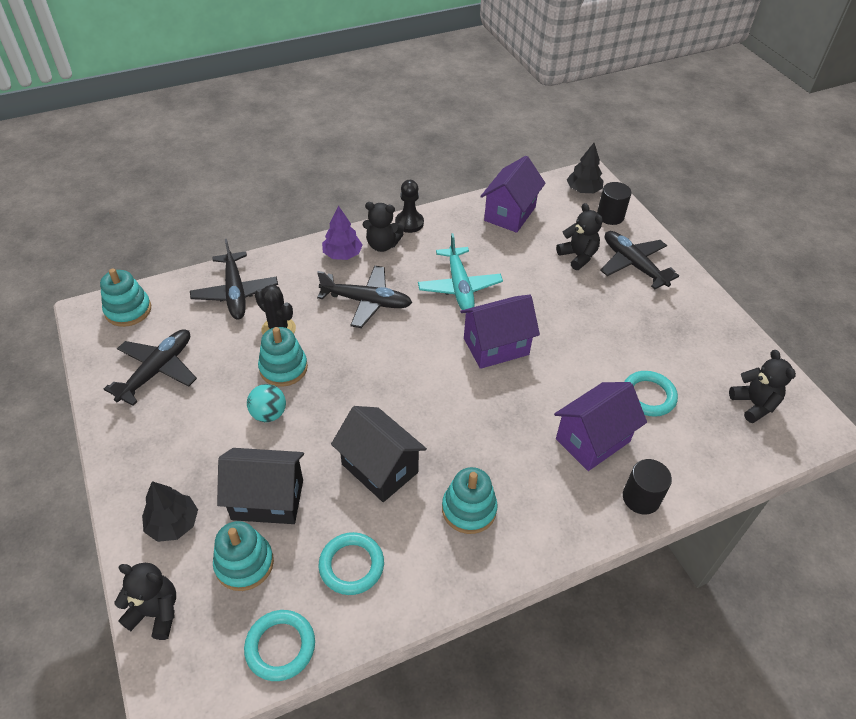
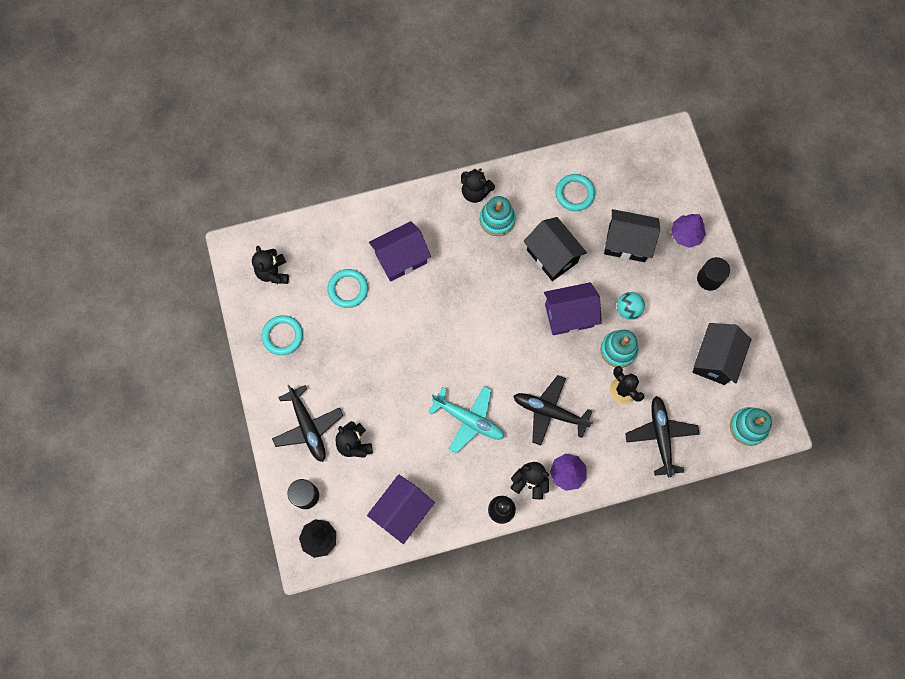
camera: 170 degrees left, 25 degrees up
(156, 612) = (688, 181): black teddy bear -> black teddy bear (475, 192)
(157, 371) = (714, 359): black plane -> black house
(173, 524) = (686, 234): black tree -> purple tree
(244, 563) = (639, 203): turquoise stacking toy -> none
(280, 647) = (616, 154): turquoise ring -> turquoise ring (283, 336)
(459, 286) = (468, 419): turquoise plane -> turquoise plane turned 120 degrees clockwise
(496, 346) = (451, 350): purple house -> purple house (569, 315)
(641, 498) = (383, 213): black cylinder -> black cylinder (709, 278)

